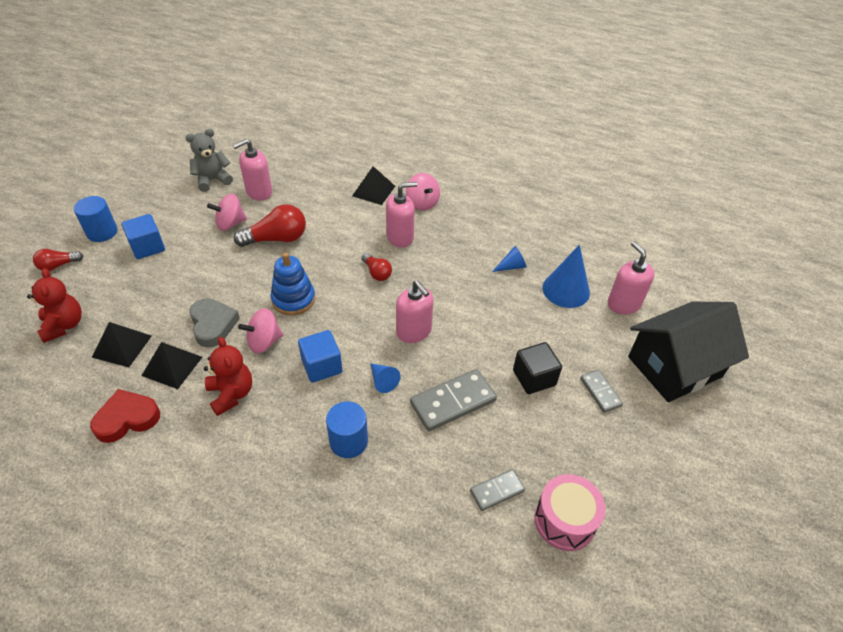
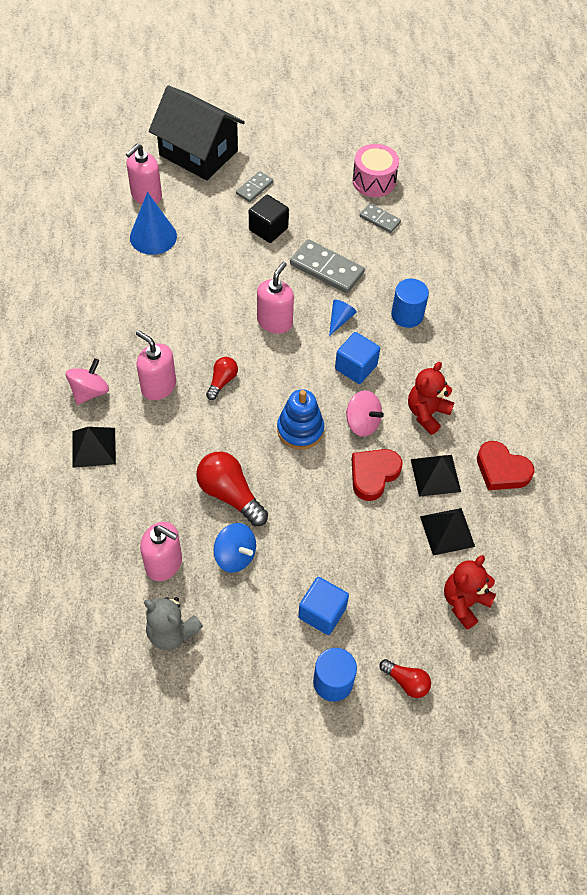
camera: 120 degrees left, 10 degrees up
(213, 325) = (373, 475): grey heart -> red heart
(230, 224) = (235, 555): pink spinning top -> blue spinning top
(511, 266) = (146, 283): blue cone -> none

